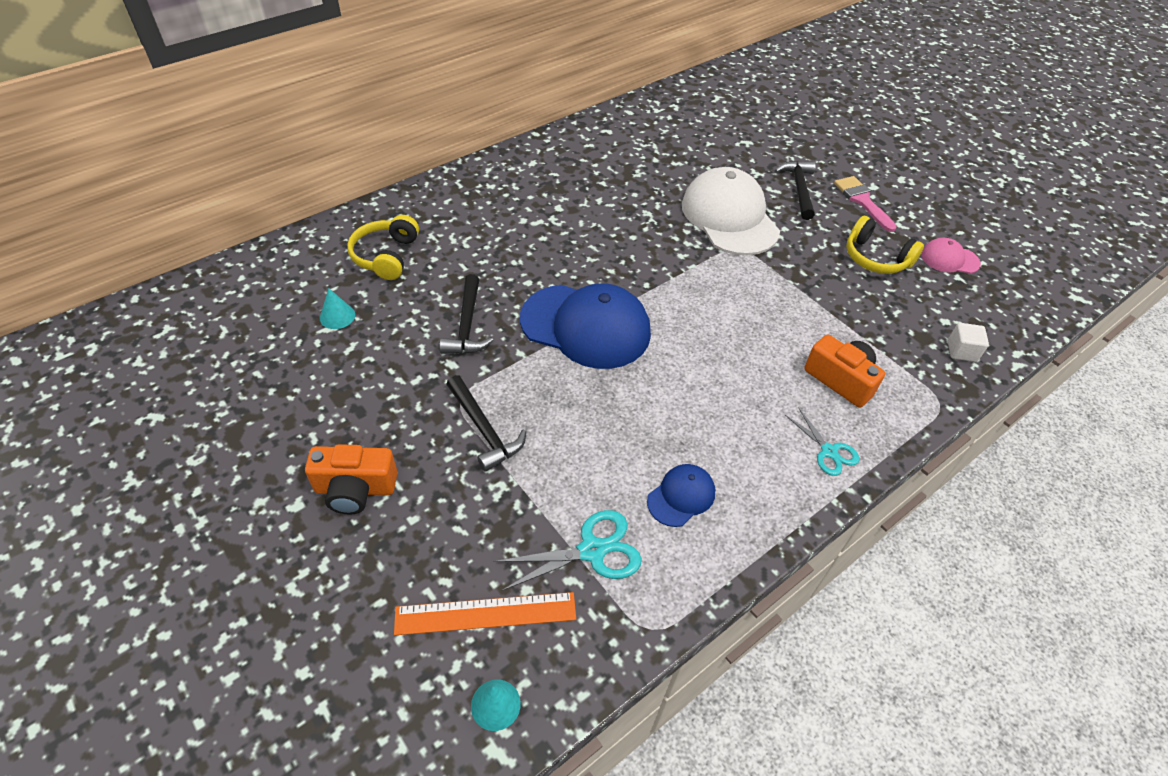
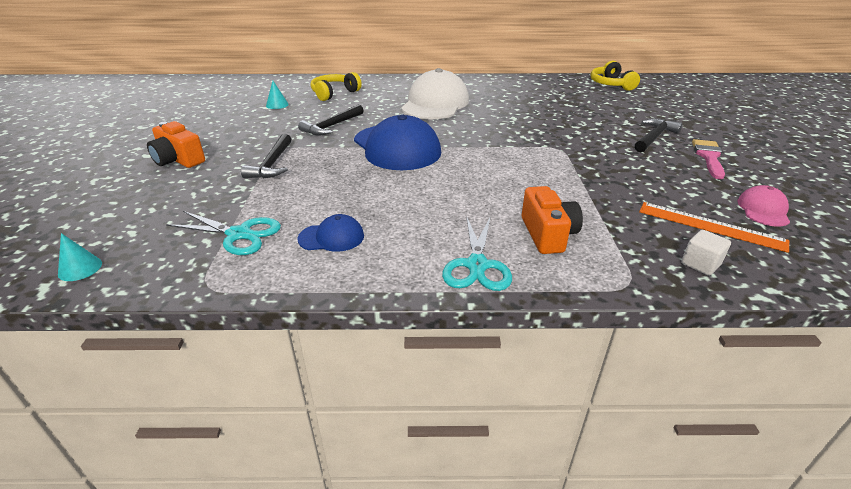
camera: 40 degrees right, 15 degrees down
(485, 614) = (144, 231): orange ruler -> orange ruler (710, 226)
(729, 217) = (573, 134): white cap -> white cap (435, 104)
(829, 451) = (477, 265): turquoise scissors -> turquoise scissors, size x1.53
(876, 258) = (679, 187): yellow headphones -> yellow headphones (611, 84)
(949, 259) = (763, 210): pink cap -> pink cap turned 60 degrees clockwise

